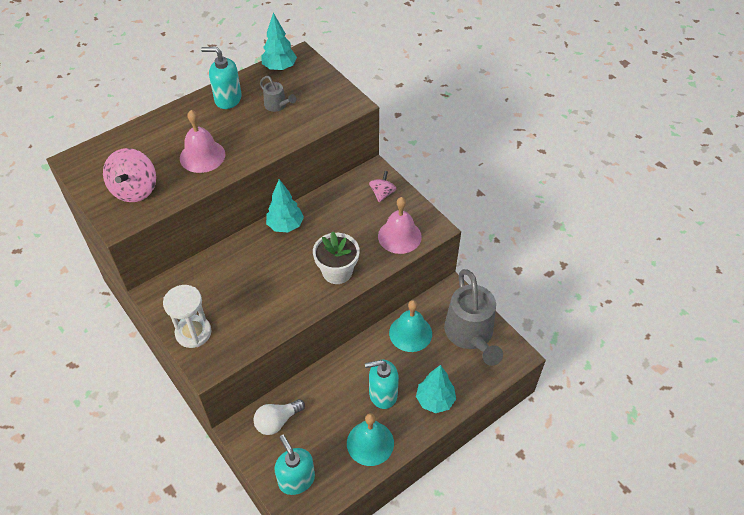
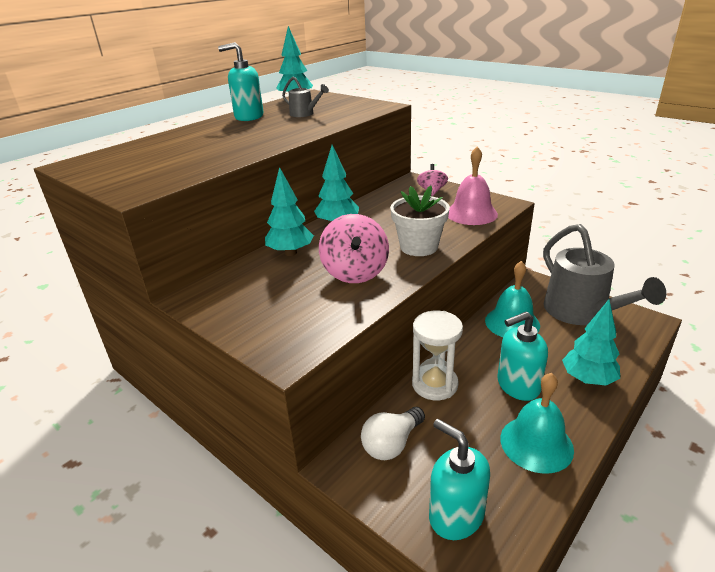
camera: 10 degrees left, 20 degrees down
(135, 190) = (153, 171): pink spinning top -> pink spinning top (355, 272)
(193, 333) = (254, 325): white hourglass -> white hourglass (434, 384)
(202, 156) = (233, 144): pink bell -> none
(238, 256) = (291, 253): none -> turquoise tree

